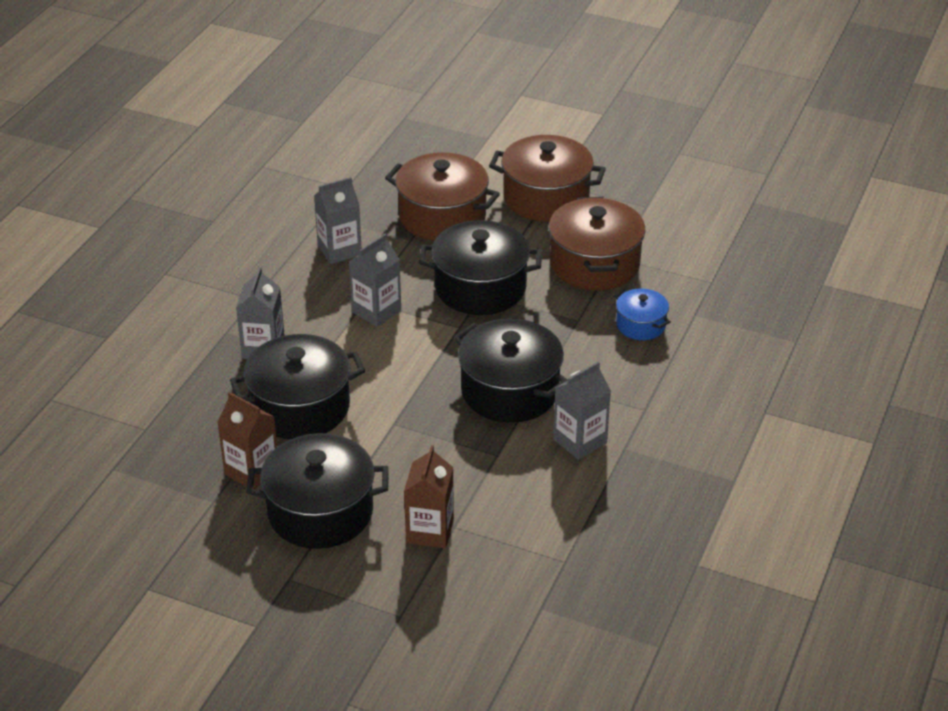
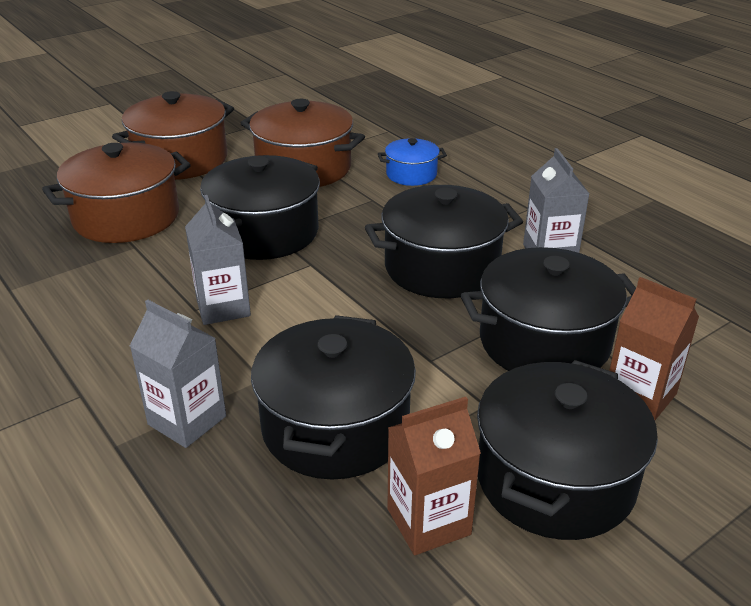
camera: 60 degrees left, 5 degrees down
(339, 250) = (85, 297): grey carton -> none
(456, 470) = (544, 342): none -> black pot

